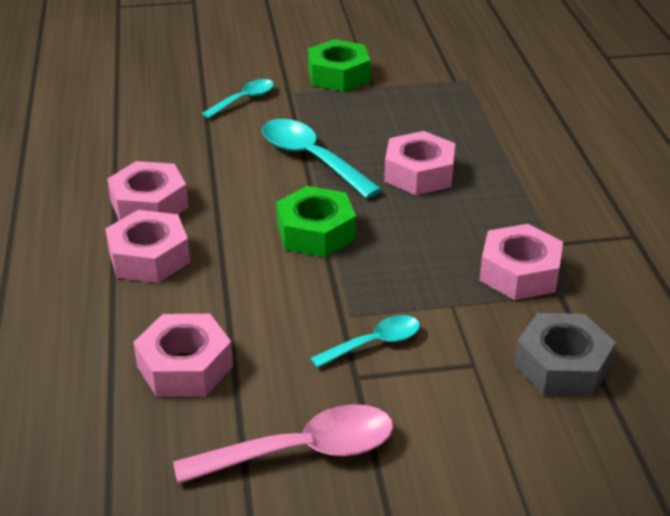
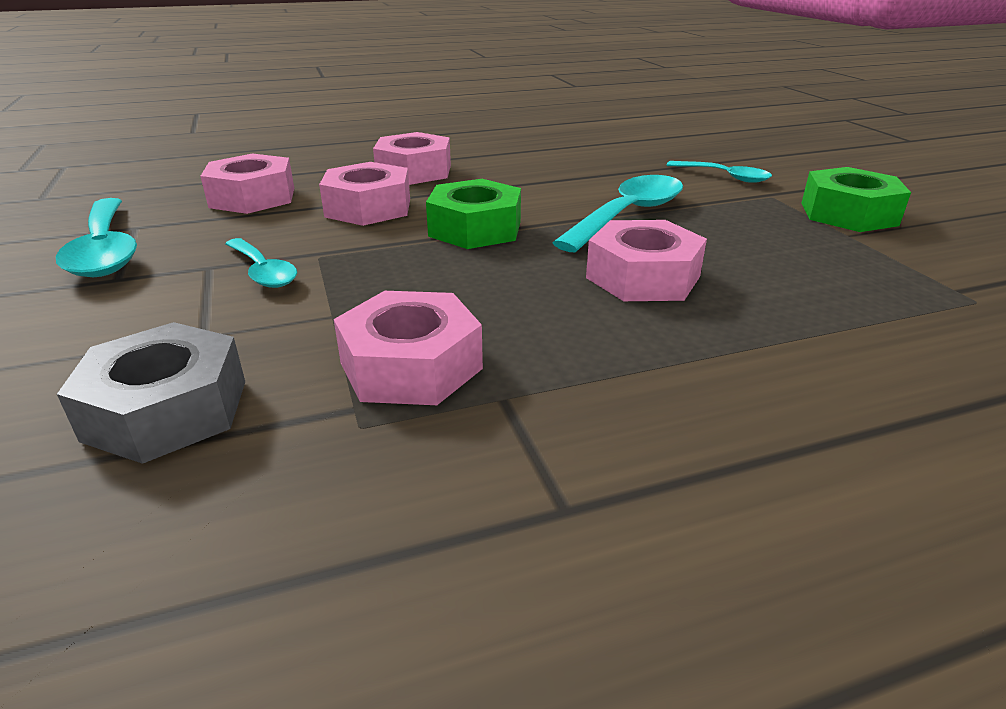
camera: 80 degrees right, 5 degrees down
(149, 204) = (497, 163): pink nut -> pink nut (368, 208)
(302, 451) = (105, 250): pink spoon -> turquoise spoon

